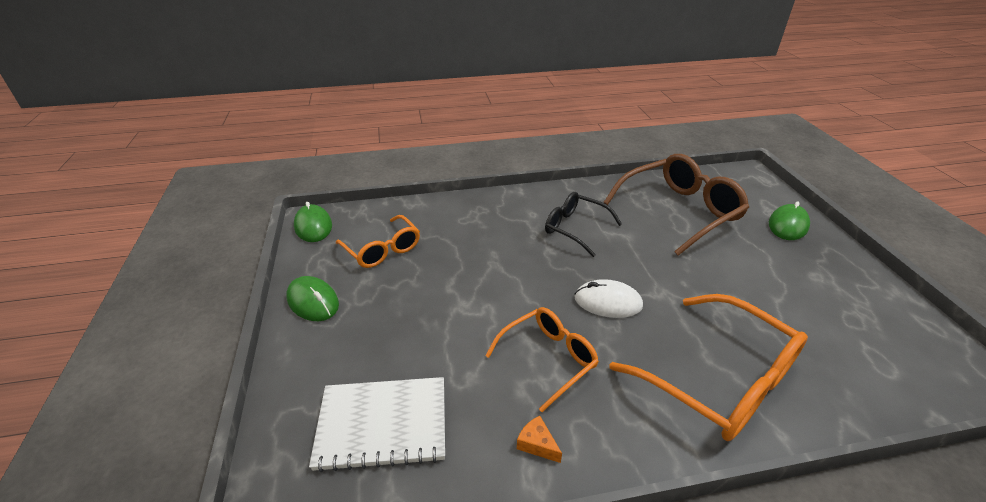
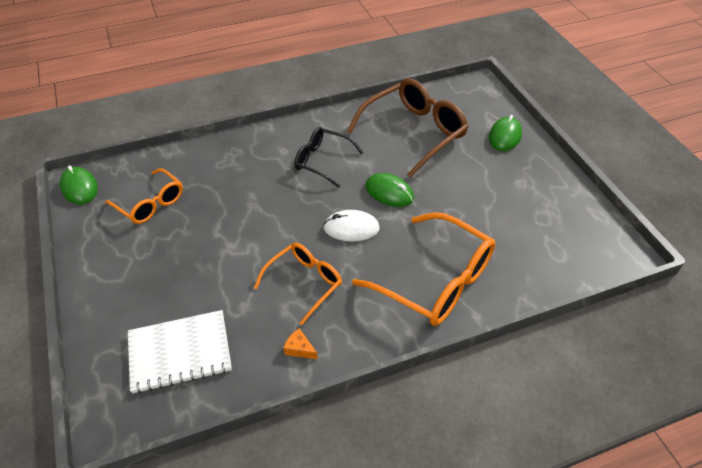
camera: 10 degrees left, 10 degrees up
(313, 301) = (98, 261): green mouse -> green mouse (389, 192)

